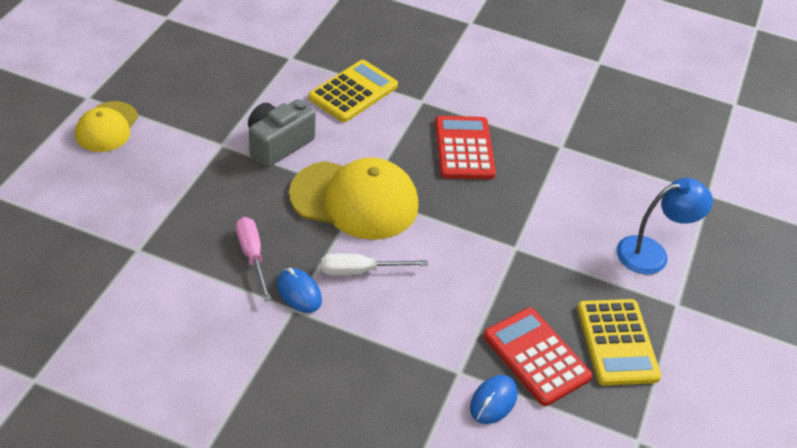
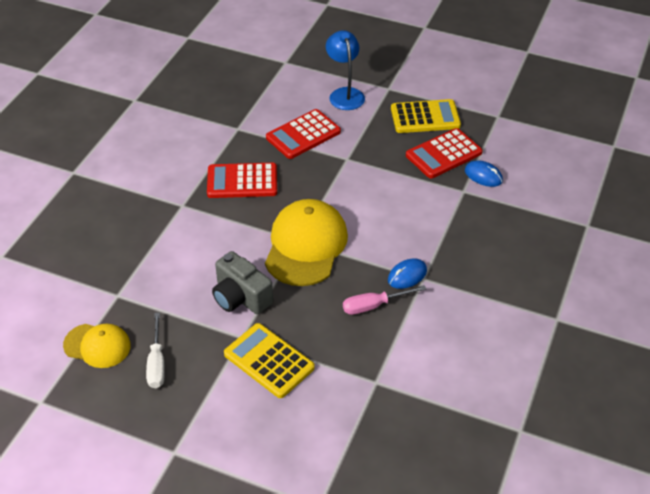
camera: 85 degrees left, 0 degrees up
(107, 127) = (220, 428): yellow cap -> yellow cap (97, 346)
(353, 92) = (169, 249): yellow calculator -> yellow calculator (269, 361)
(360, 271) = (381, 241): white screwdriver -> white screwdriver (157, 363)
(557, 206) = (303, 135): none -> red calculator

